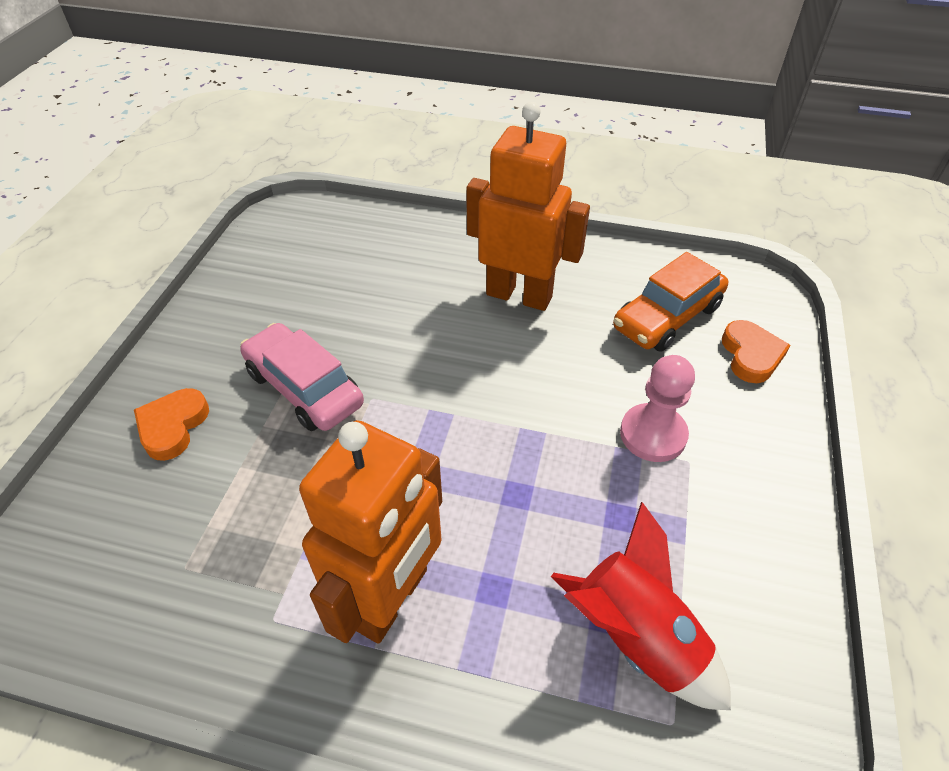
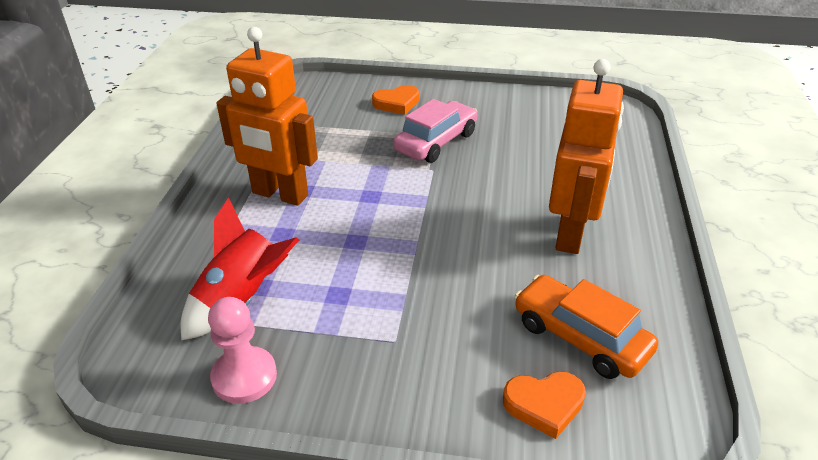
camera: 85 degrees right, 10 degrees down
(173, 426) = (397, 103): orange heart -> orange heart turned 150 degrees clockwise
(653, 434) = (422, 318): pink pawn -> pink pawn (244, 377)

